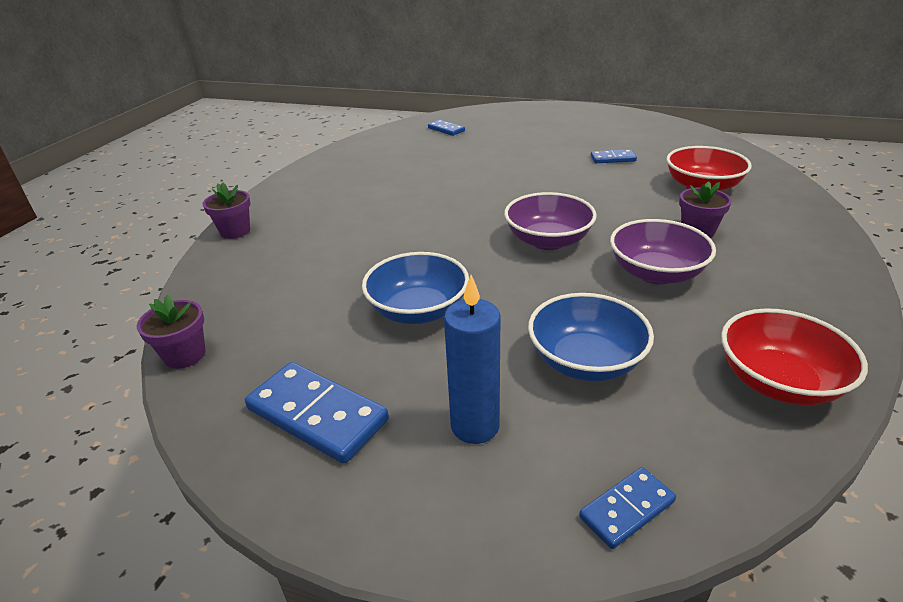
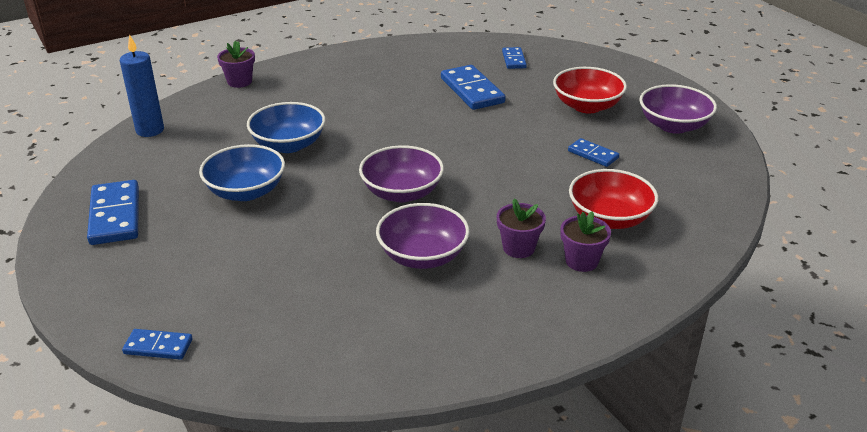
camera: 40 degrees right, 0 degrees up
(185, 355) = (110, 149): purple flower pot -> purple flower pot (581, 261)
(456, 157) = (472, 90): none -> blue domino
(475, 426) = (165, 267): blue candle -> blue candle (150, 130)
(585, 361) = (273, 275): blue bowl -> blue bowl (288, 145)
(619, 125) = (673, 126): none -> purple bowl
(778, 381) = (348, 357): red bowl -> red bowl (587, 106)

